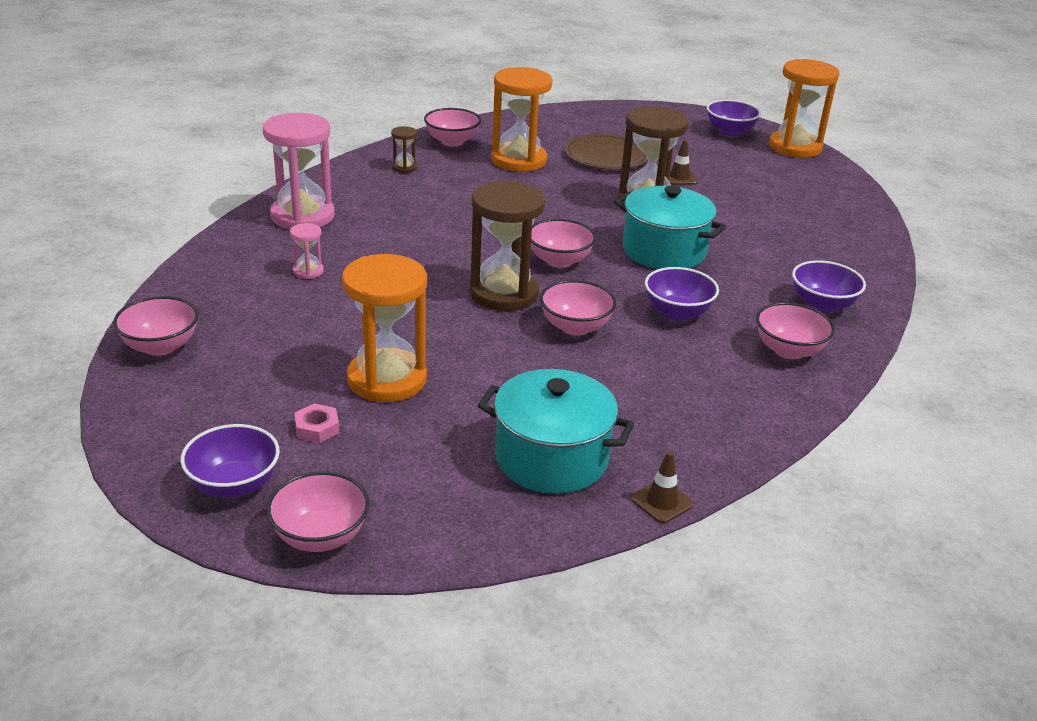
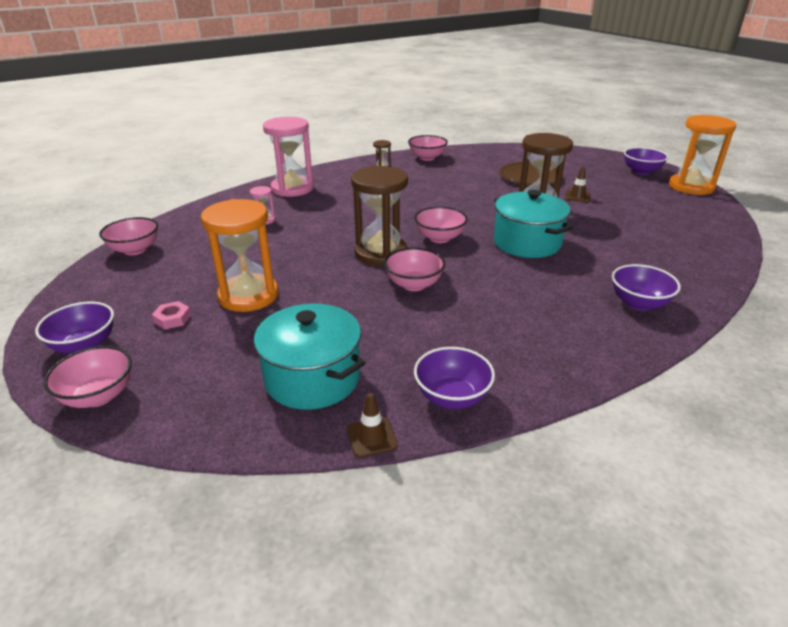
camera: 25 degrees right, 0 degrees up
(518, 160) = (463, 173): orange hourglass -> none
(677, 312) = (504, 288): purple bowl -> purple bowl (452, 397)
(788, 350) = (582, 334): pink bowl -> none

